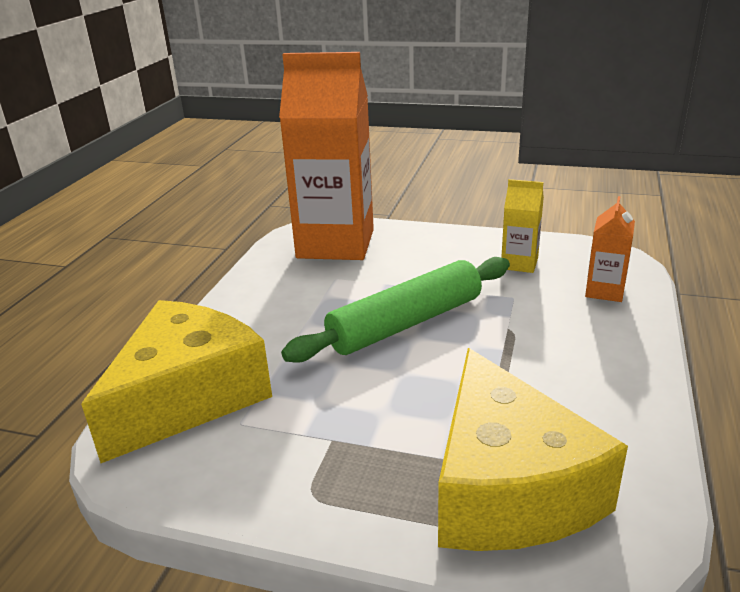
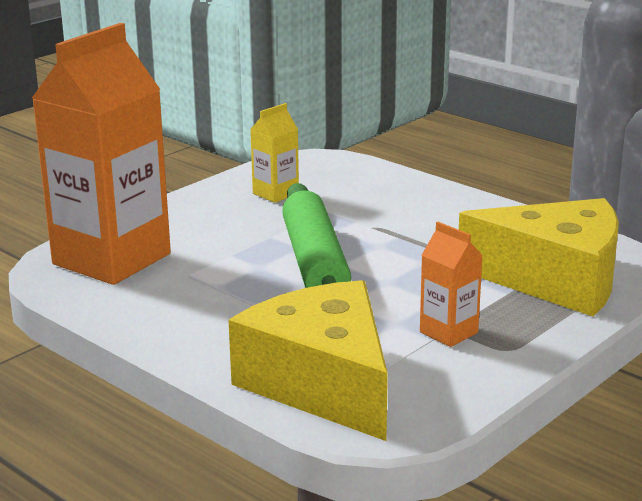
camera: 65 degrees left, 5 degrees down
(604, 291) = (360, 179): orange carton -> orange carton (448, 332)

